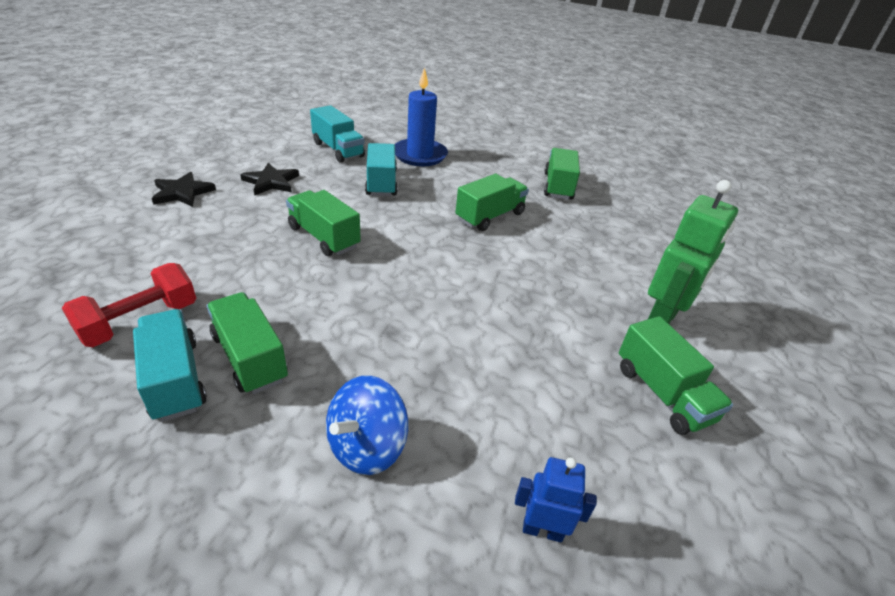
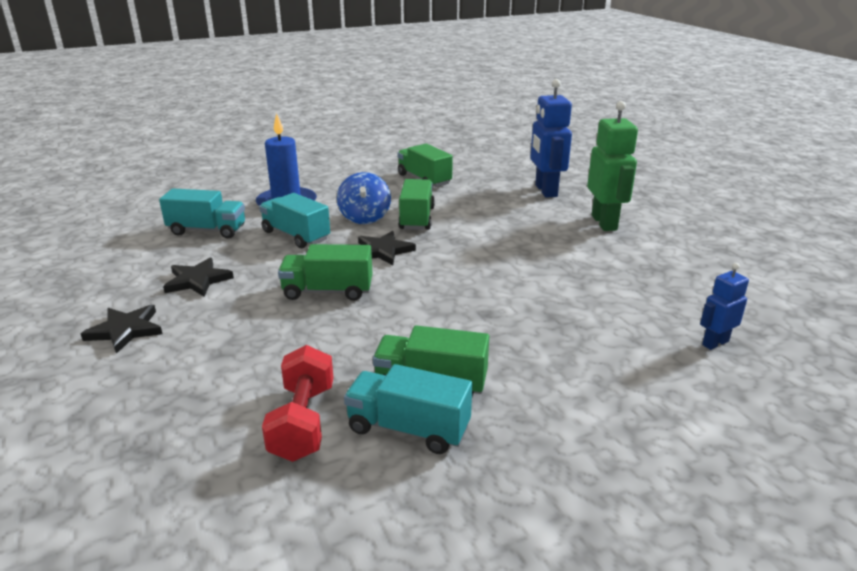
camera: 40 degrees left, 10 degrees down
(367, 446) = (585, 372): blue spinning top -> blue spinning top (364, 217)
(416, 229) = (383, 251): none -> black star
(656, 253) = (545, 191): none -> blue robot
(662, 393) = (661, 256): green truck -> none

